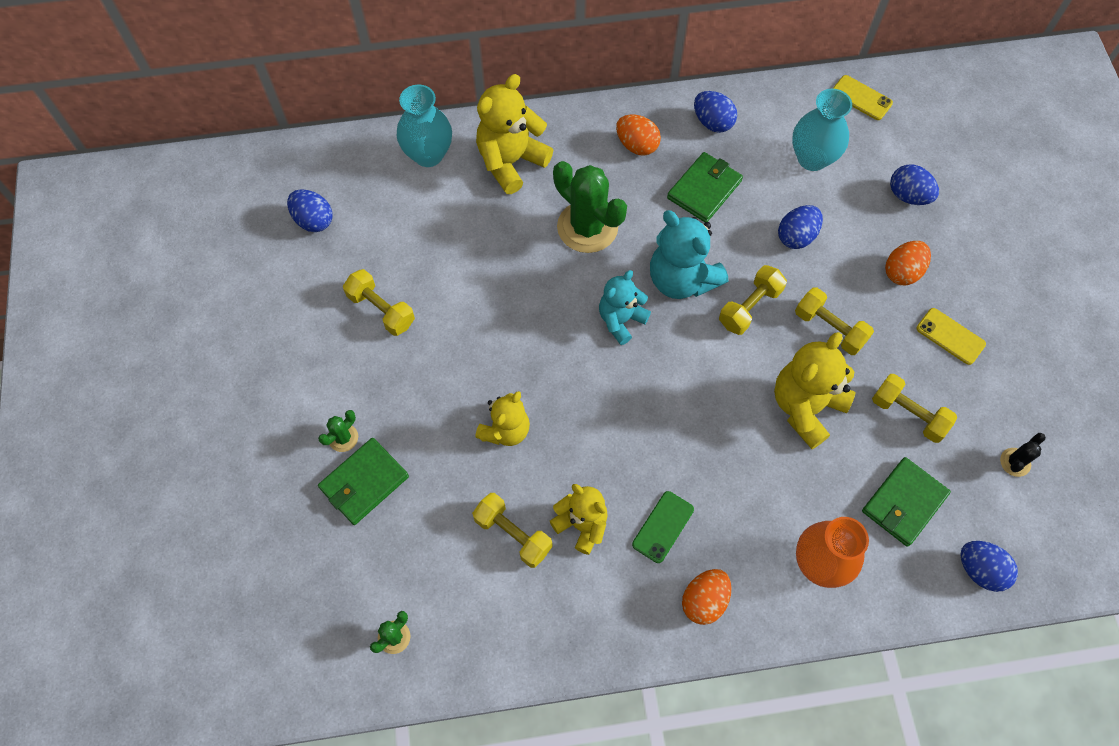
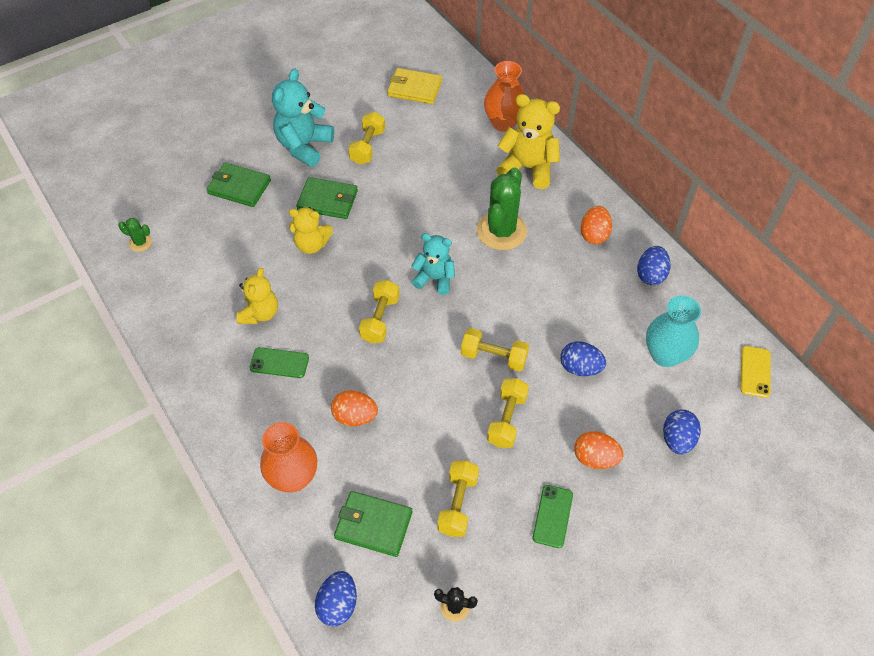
camera: 65 degrees right, 10 degrees down
(313, 220) = (414, 88): blue egg -> yellow wallet
(343, 438) = (265, 165): green cactus -> none
(428, 154) = (503, 123): turquoise vase -> orange vase
(513, 534) = (236, 277): yellow dumbbell -> yellow dumbbell (380, 319)
(681, 279) = (492, 304): turquoise teddy bear -> turquoise teddy bear (304, 146)
(704, 189) = (583, 291): green wallet -> green wallet (328, 200)
(704, 600) = (232, 409): orange egg -> orange egg (355, 416)
(805, 407) = (425, 425): yellow teddy bear -> none
(950, 336) = (553, 516): yellow phone -> green phone

